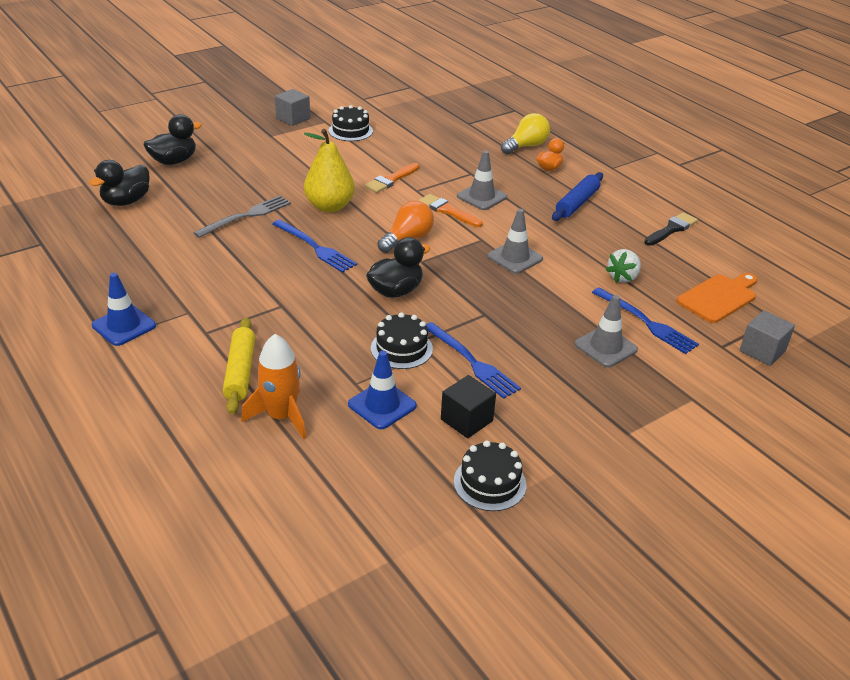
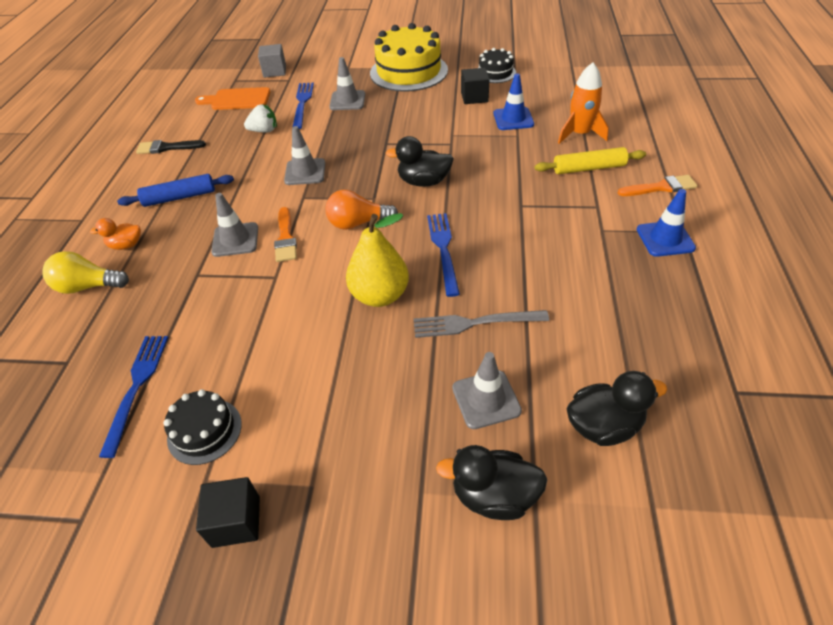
camera: 135 degrees left, 10 degrees up
(207, 188) = (486, 399): none -> grey traffic cone
(240, 372) = (589, 168): yellow rolling pin -> yellow rolling pin turned 45 degrees clockwise
(293, 118) = (236, 521): grey cube -> black cube
(391, 180) = (279, 304): orange brush -> orange brush (660, 187)
(401, 348) = (466, 143): black cake -> none
(473, 362) = (433, 120): blue fork -> blue fork (137, 386)
(607, 428) = (408, 71): none -> yellow cake

